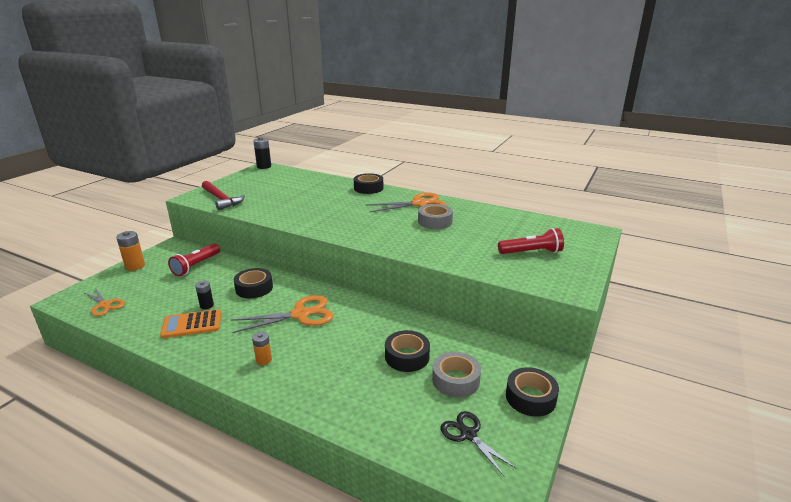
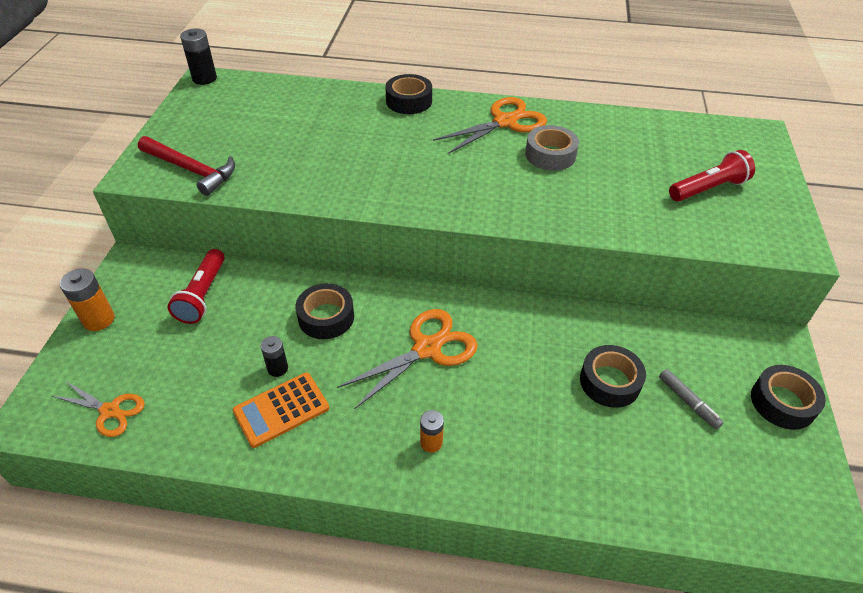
camera: 20 degrees left, 20 degrees up
(455, 380) = (688, 402): grey tape -> grey marker
(468, 434) = (748, 479): black scissors -> none

